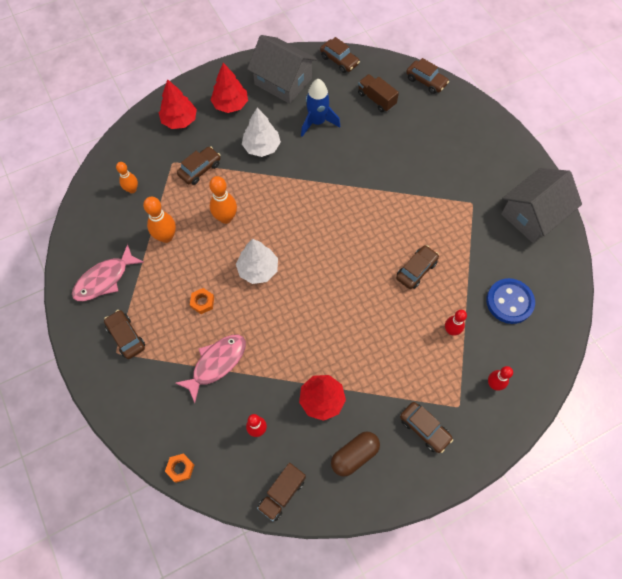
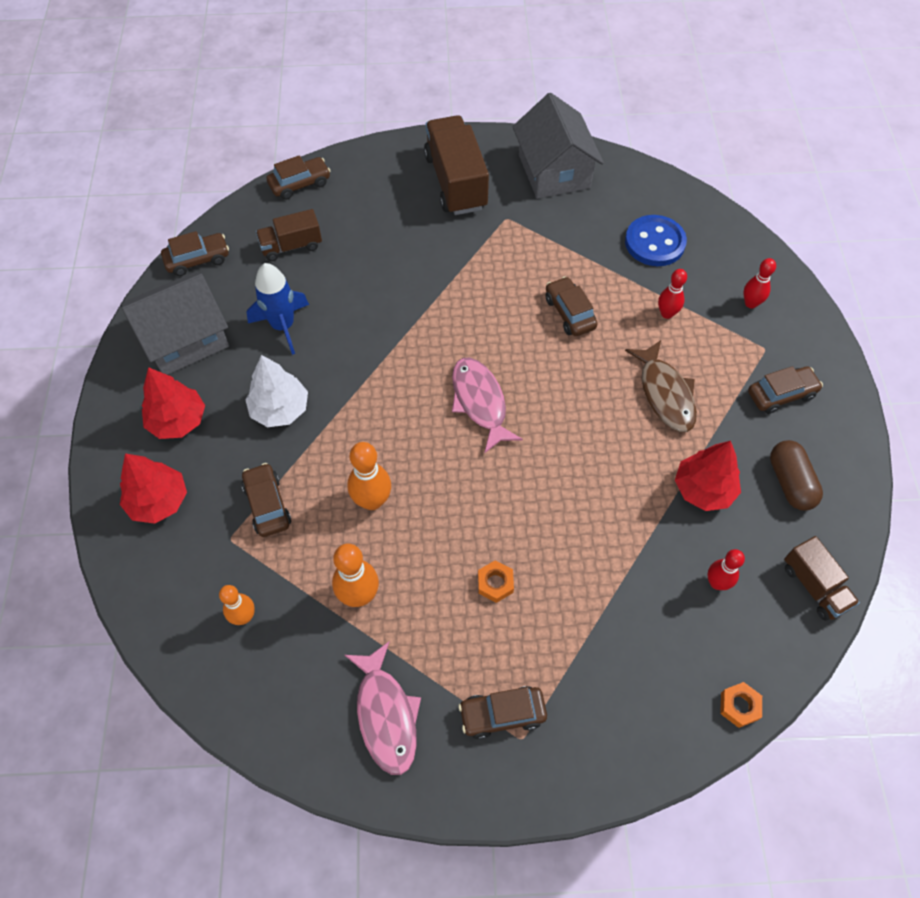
camera: 65 degrees left, 5 degrees down
(216, 363) = (600, 600): pink fish -> pink fish (480, 402)
(258, 269) = (478, 491): white tree -> none
(384, 351) = (665, 394): none -> brown fish
(483, 162) = (456, 182): none -> brown truck

